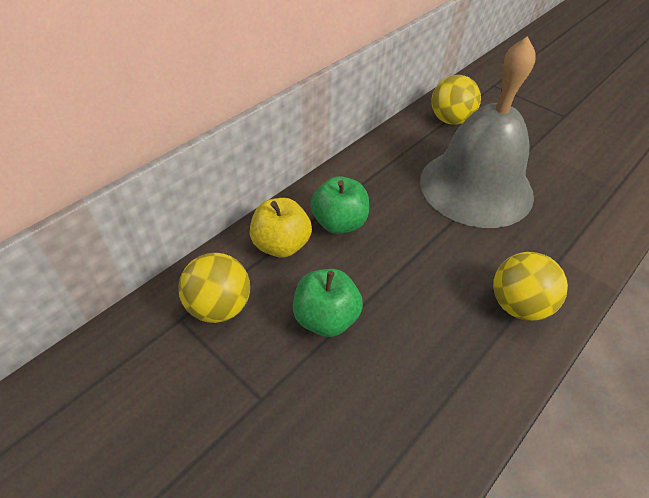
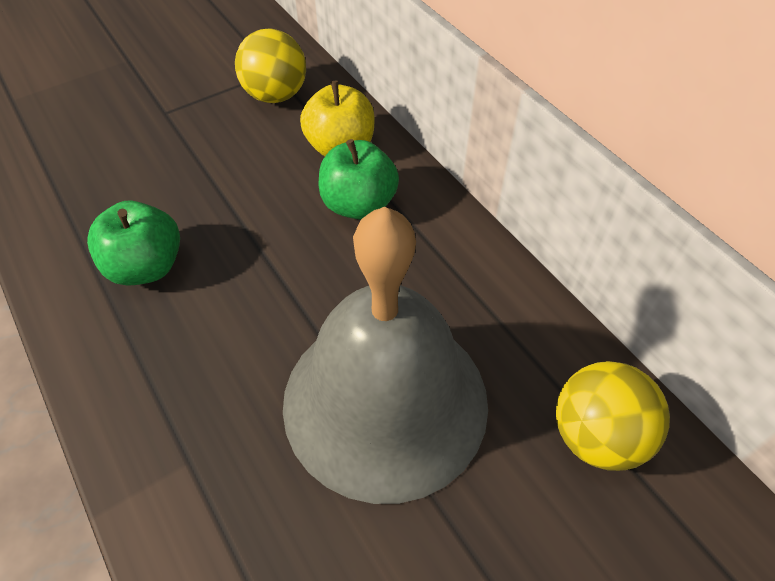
camera: 105 degrees right, 5 degrees up
(326, 318) = (222, 167): green apple -> green apple (146, 267)
(518, 305) = (142, 357): yellow ball -> none

